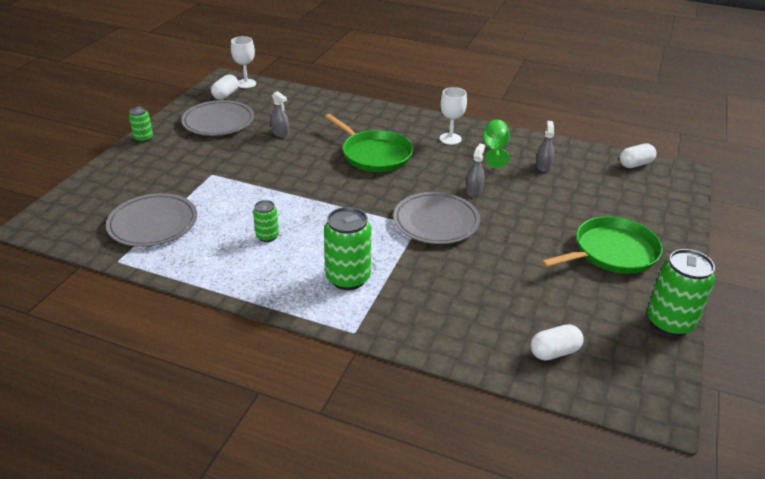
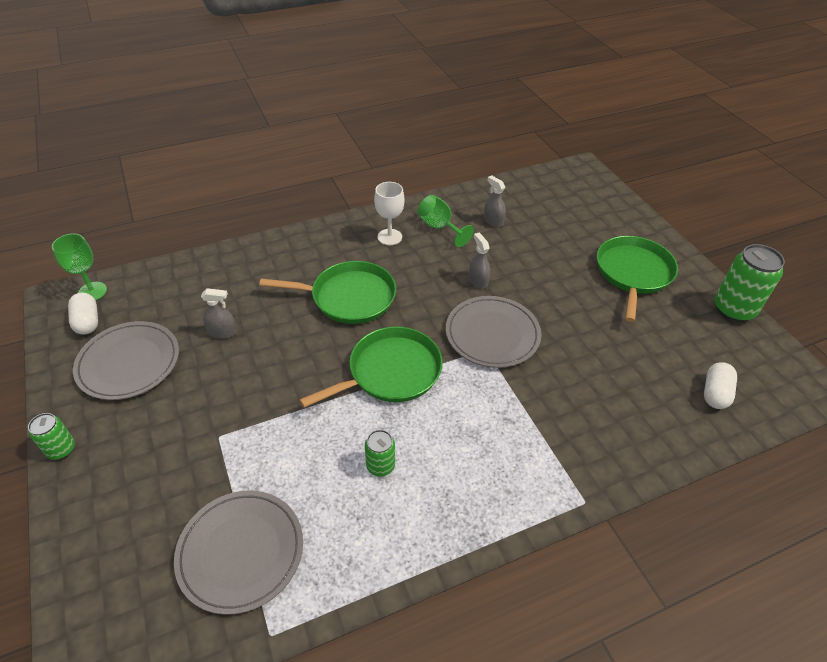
camera: 45 degrees left, 10 degrees up
(246, 83) = (92, 291): white goblet -> green goblet
(341, 201) = (390, 372): none -> green pan
(348, 278) = (507, 451): green can -> none
(635, 164) = (547, 179): white capsule -> none

